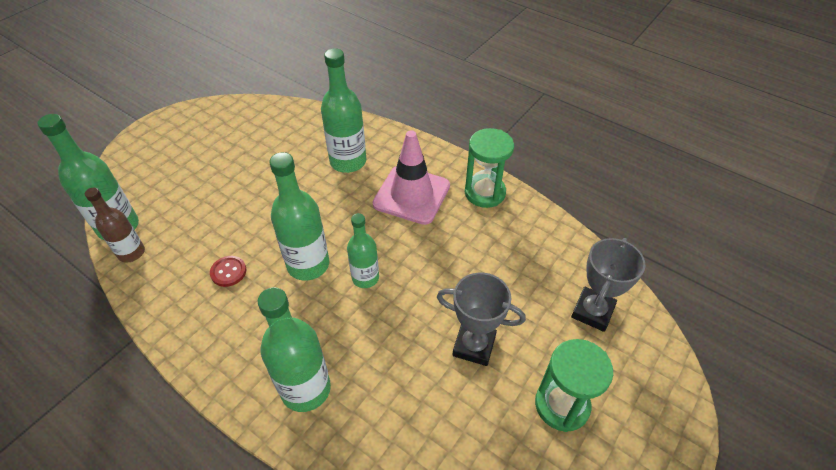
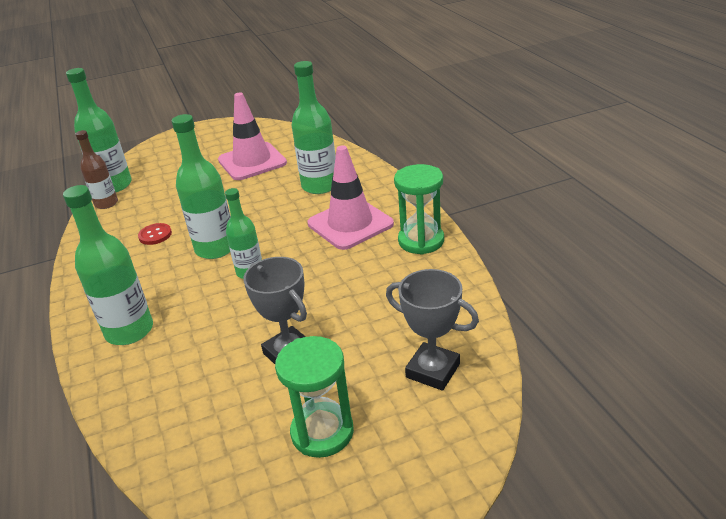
camera: 35 degrees right, 15 degrees down
(254, 152) = (252, 162): none -> pink traffic cone
(592, 311) = (433, 370): grey trophy -> grey trophy turned 60 degrees clockwise

